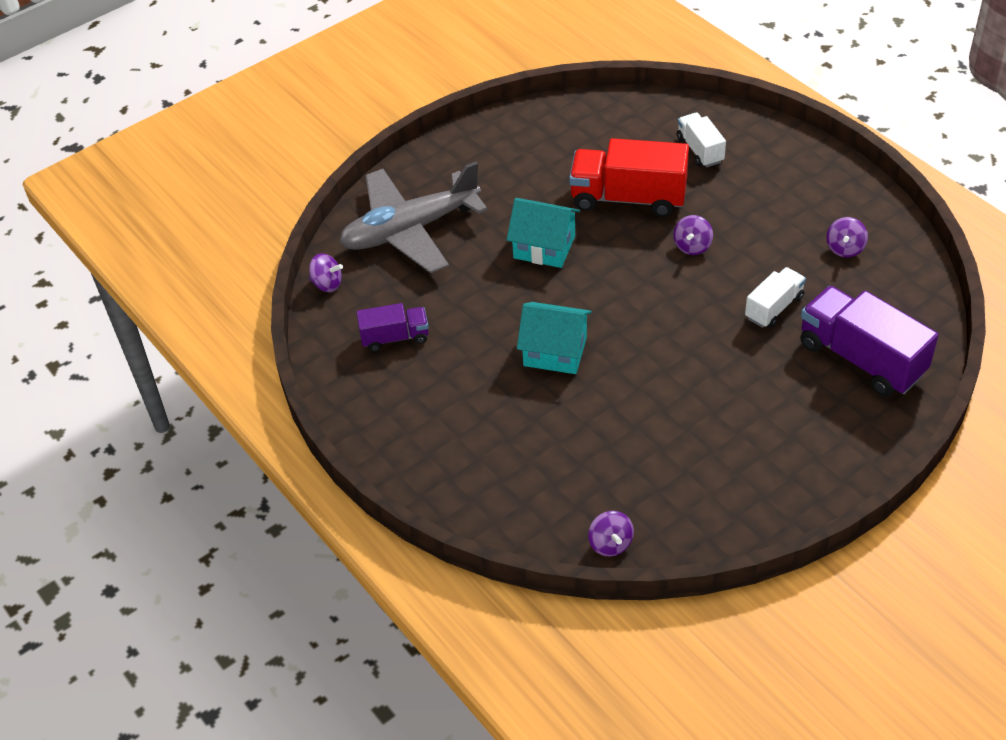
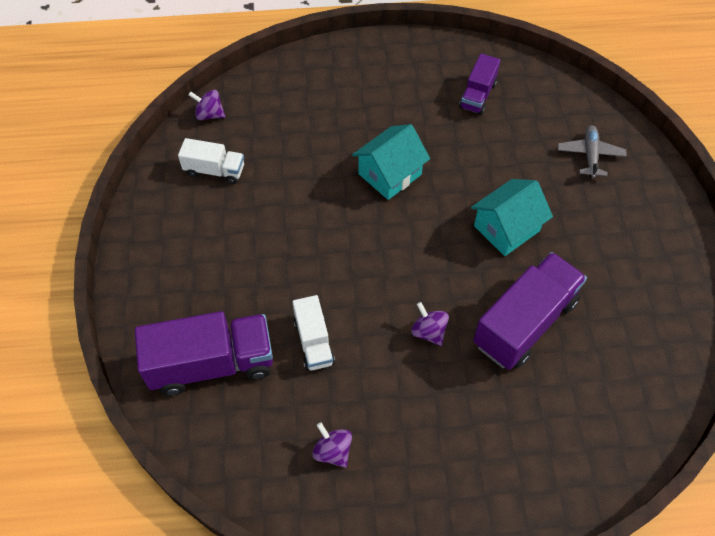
camera: 120 degrees right, 10 degrees up
(327, 284) = (563, 83): purple spinning top -> none
(410, 230) = (590, 155): grey plane -> grey plane, size x0.46
(628, 198) = (524, 323): red truck -> purple truck
(700, 150) = (552, 426): white truck -> white truck (214, 170)

